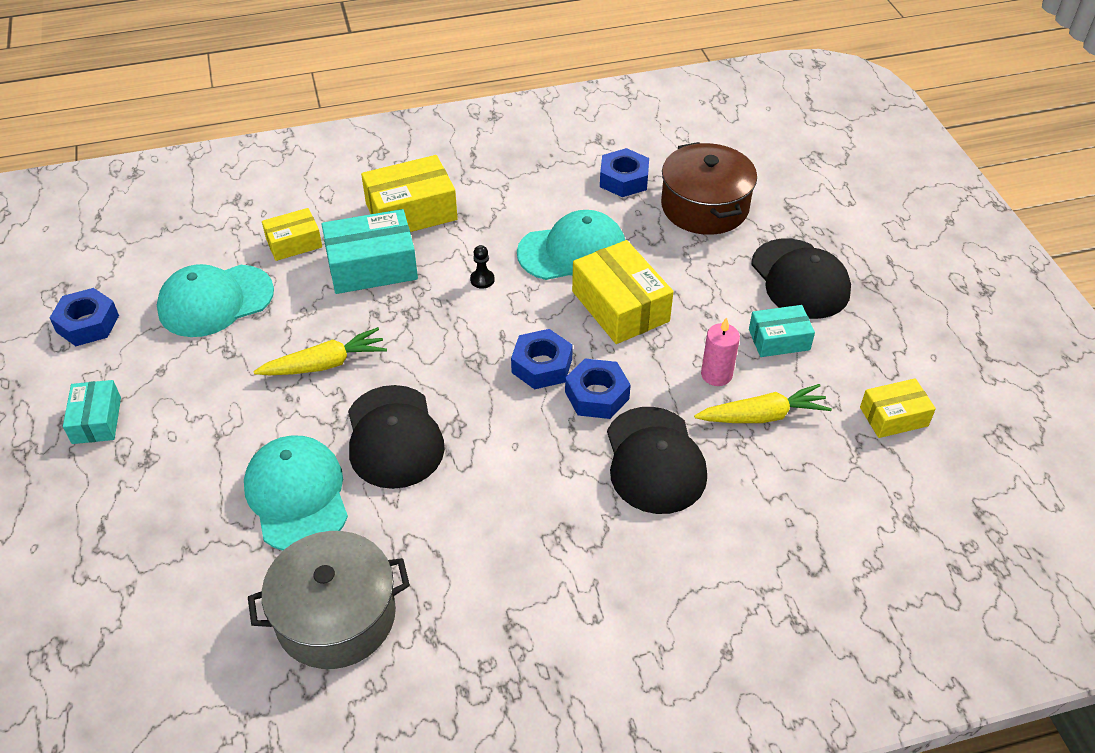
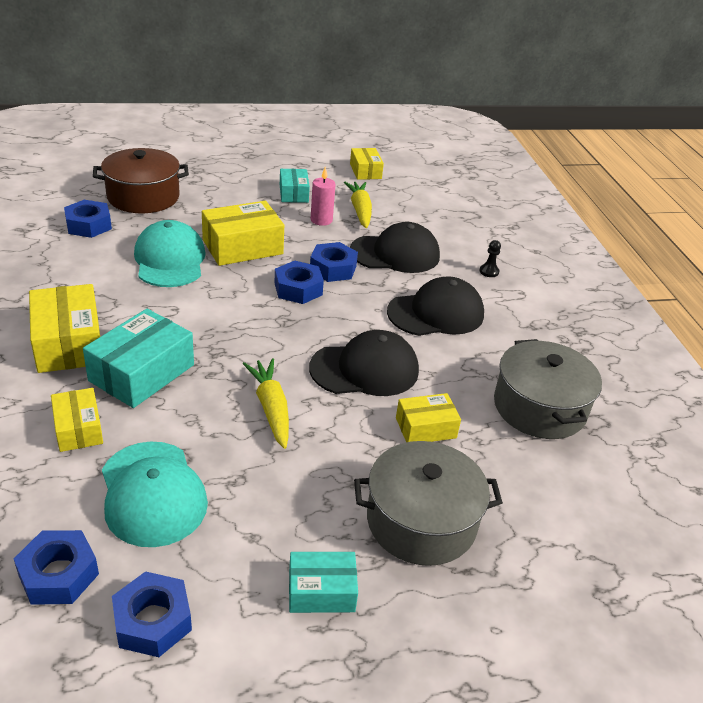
camera: 90 degrees left, 10 degrees down
(138, 267) = (58, 574): none -> blue nut
(165, 491) = (421, 521): none -> grey pot
(297, 495) = (426, 428): turquoise cap -> yellow box
(372, 266) = (142, 373): turquoise box -> turquoise box turned 45 degrees clockwise
(482, 280) = (187, 308): black pawn -> black pawn (489, 271)
(800, 279) = (238, 176): black cap -> black cap (436, 313)

